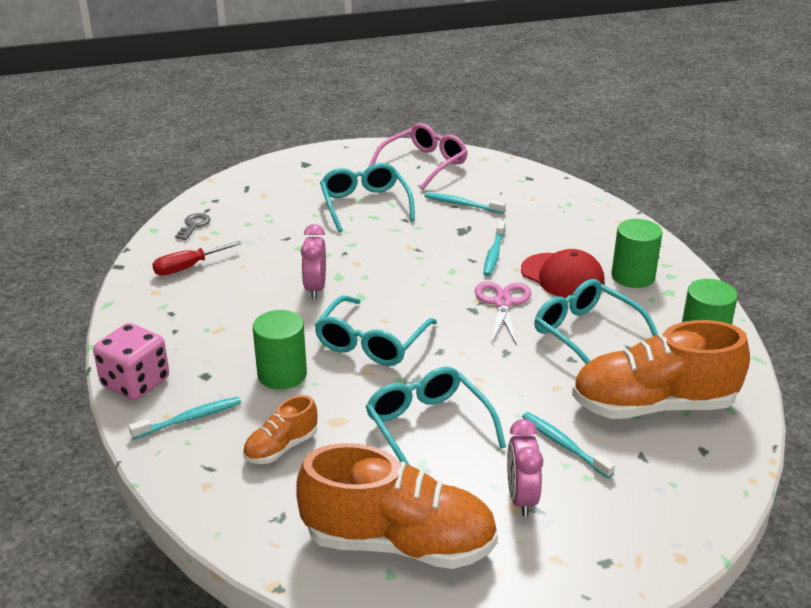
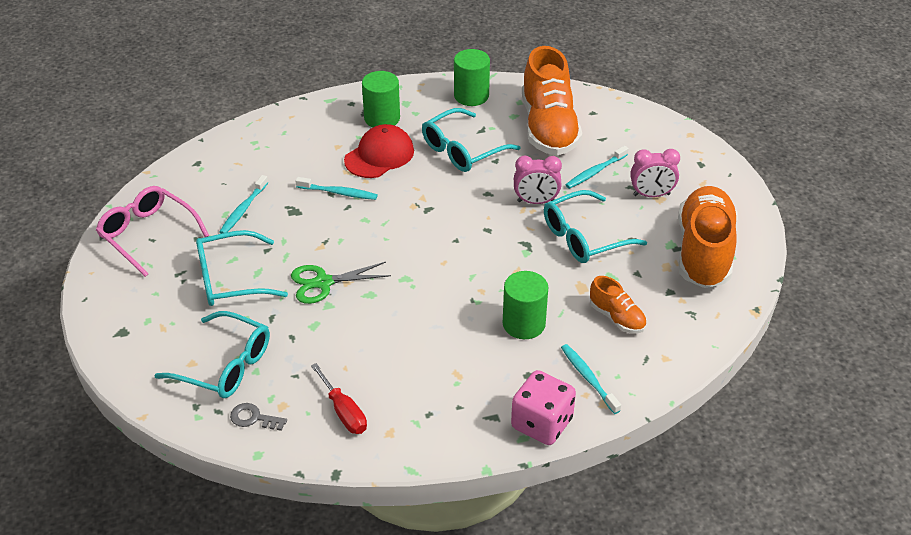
camera: 90 degrees left, 10 degrees up
(315, 288) = (390, 309): pink clock -> pink clock (536, 201)
(357, 250) = (323, 283): none -> green scissors
(371, 342) = (476, 269): turquoise glasses -> turquoise glasses (225, 365)
(502, 303) = (418, 191): pink scissors -> none

